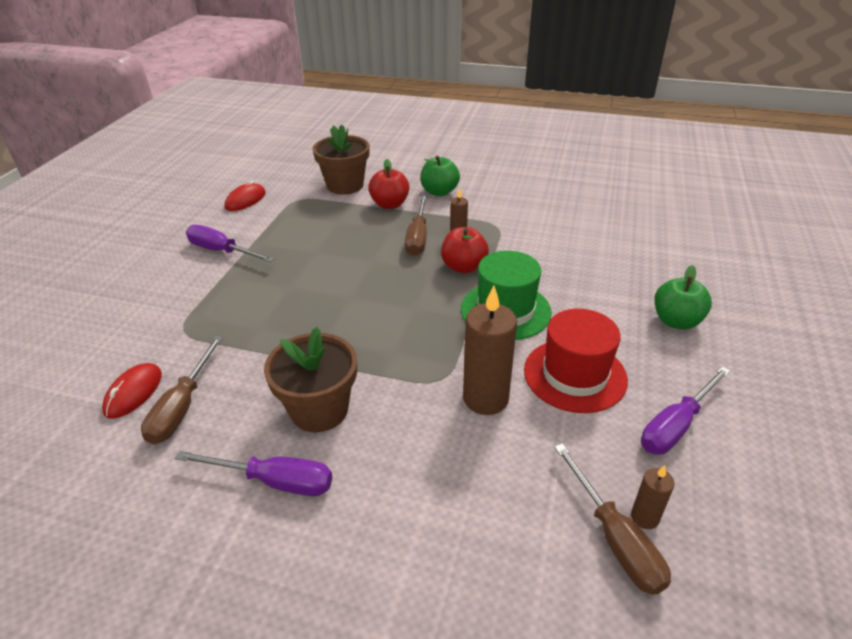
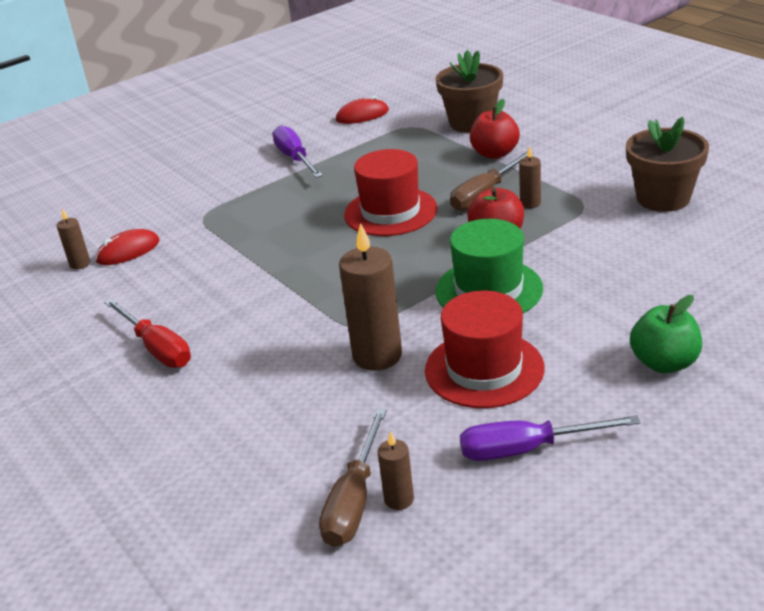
camera: 40 degrees right, 5 degrees down
(87, 427) = (80, 264): none -> brown candle
(182, 407) = (148, 273): brown screwdriver -> none
(274, 481) = (157, 348): purple screwdriver -> red screwdriver
(319, 410) = (238, 312): brown flower pot -> brown flower pot (663, 198)
(359, 272) = (390, 212): none -> red hat
(439, 192) = (564, 153): green apple -> none

